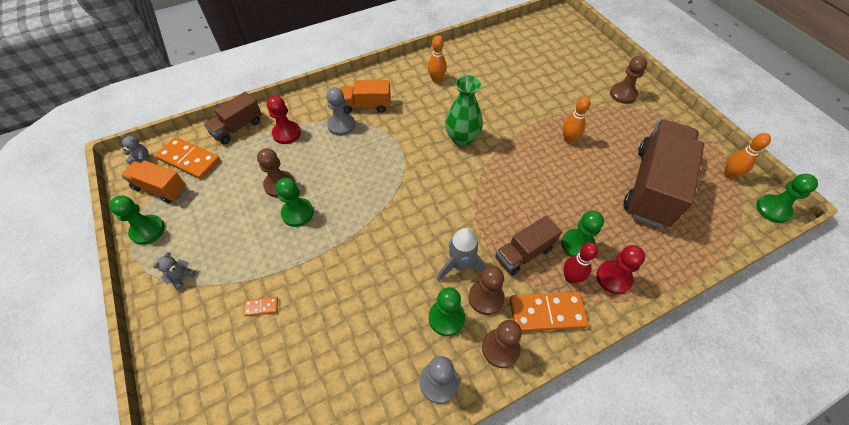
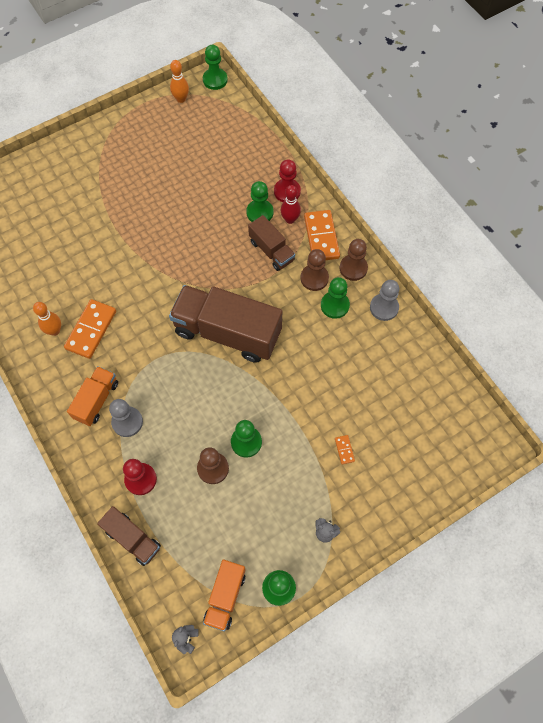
camera: 95 degrees left, 10 degrees up
(189, 160) = (183, 579): orange domino -> orange domino (91, 330)
(366, 105) = (96, 400): orange truck -> orange truck turned 150 degrees counterclockwise
(460, 265) = (287, 297): grey rocket -> none
(462, 139) = (145, 301): green vase -> none
(569, 139) = (144, 210): orange bowling pin -> none
(623, 94) = (82, 160): brown pawn -> none
(652, 186) = (196, 153): brown truck -> brown truck (227, 332)

